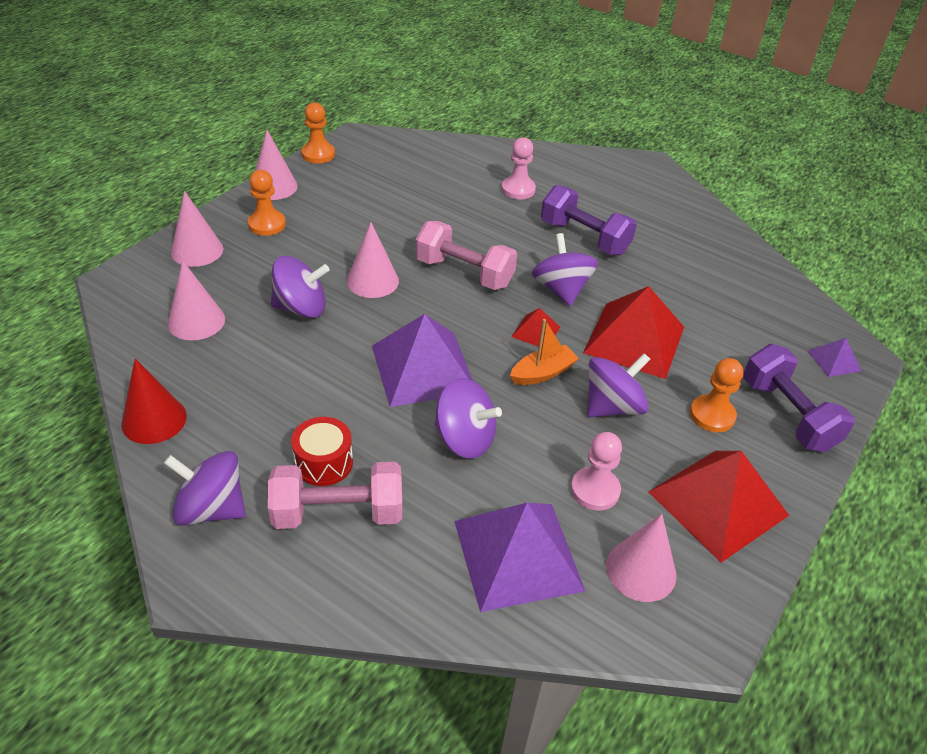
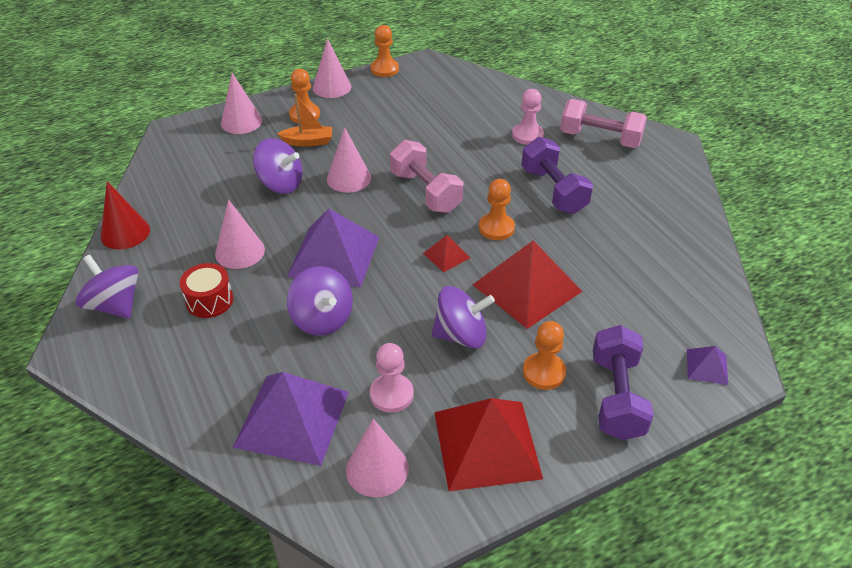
camera: 30 degrees right, 0 degrees up
(196, 321) = (202, 173): pink cone -> pink cone (240, 251)
(338, 513) = (192, 339): pink dumbbell -> pink dumbbell (600, 139)
(542, 373) = (424, 290): orange boat -> orange boat (308, 142)
(561, 289) = (496, 228): purple spinning top -> orange pawn

